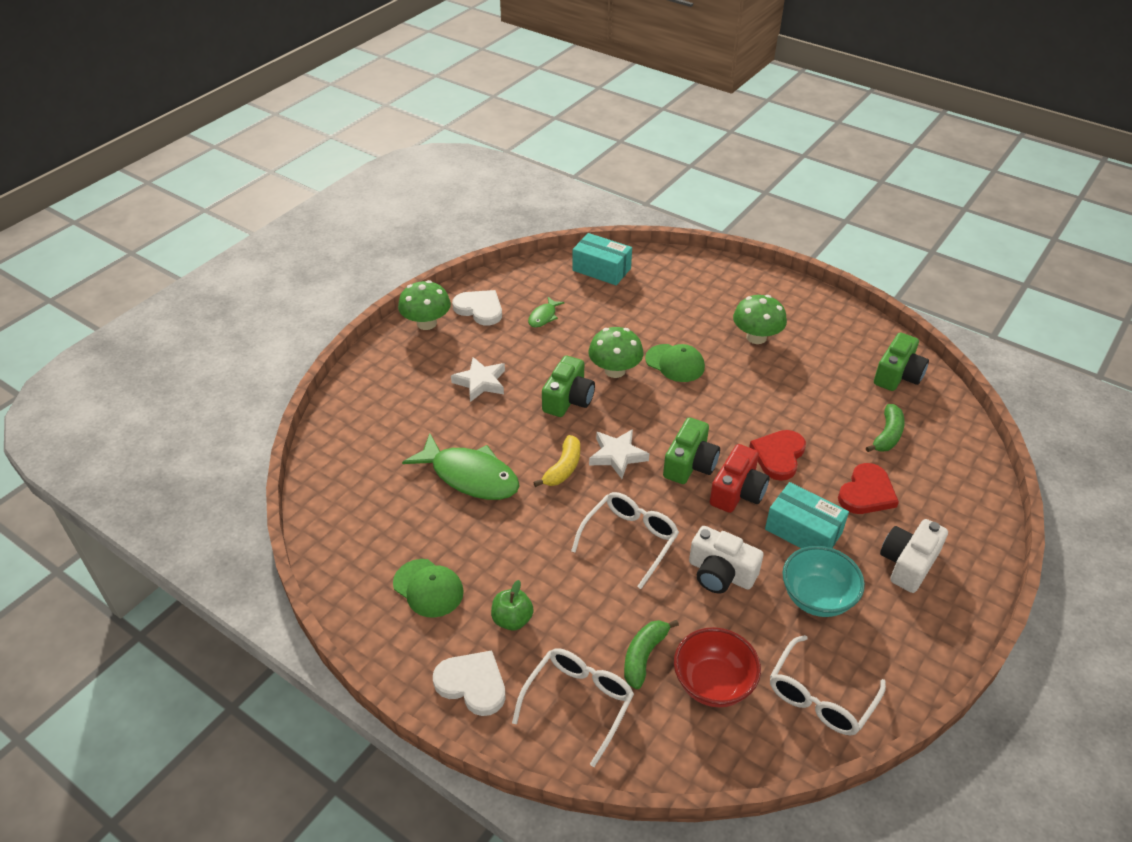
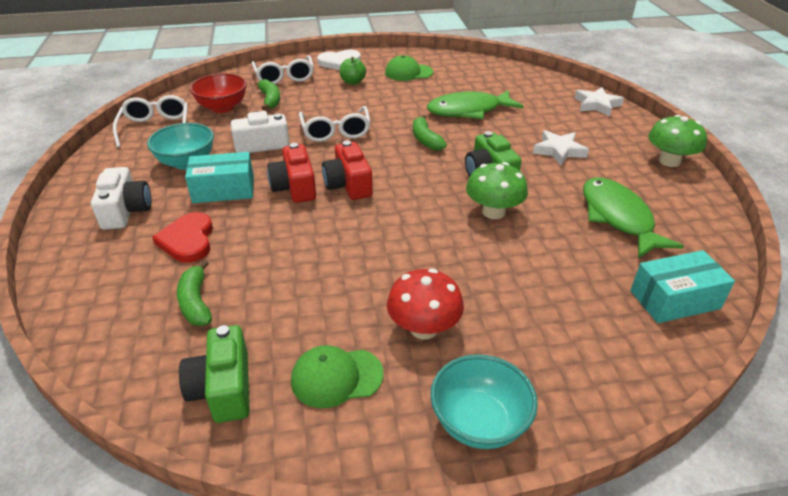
camera: 135 degrees right, 5 degrees down
(480, 309) = (667, 192): white heart -> none
(543, 317) = (618, 217): green fish -> green fish, size x2.10
(563, 468) = (425, 140): yellow banana -> green banana
(617, 456) = (403, 163): white star -> white star (597, 105)
(675, 363) = (459, 248): green cap -> green cap (336, 377)
(690, 464) = (348, 185): green camera -> red camera
(756, 337) = (424, 328): green mushroom -> red mushroom
(777, 290) = (479, 422): none -> turquoise bowl
(778, 456) = (286, 226): red heart -> none

